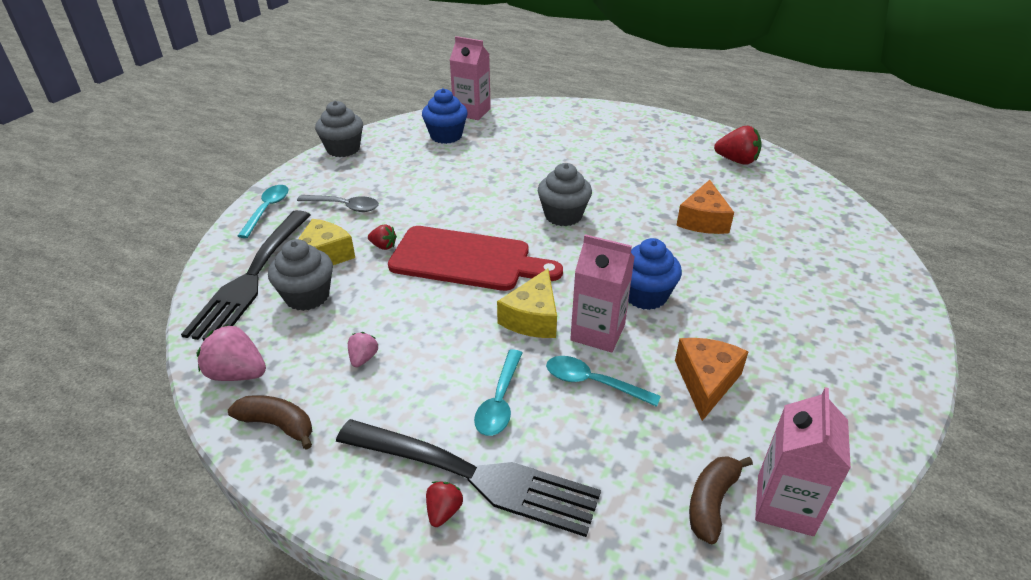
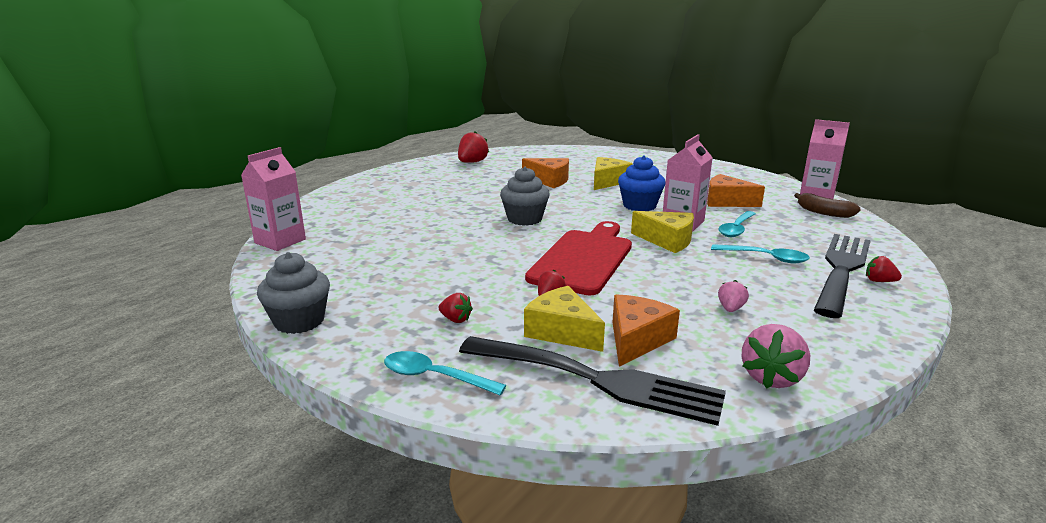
camera: 80 degrees left, 15 degrees down
(277, 425) = (832, 349): brown banana -> none
(307, 296) = (636, 340): grey cupcake -> orange cheese
(344, 206) = (455, 319): grey spoon -> red strawberry
(363, 358) = (730, 308): pink strawberry -> pink strawberry turned 90 degrees clockwise
(446, 136) = (327, 257): blue cupcake -> none
(729, 266) = (607, 182): none -> yellow cheese

